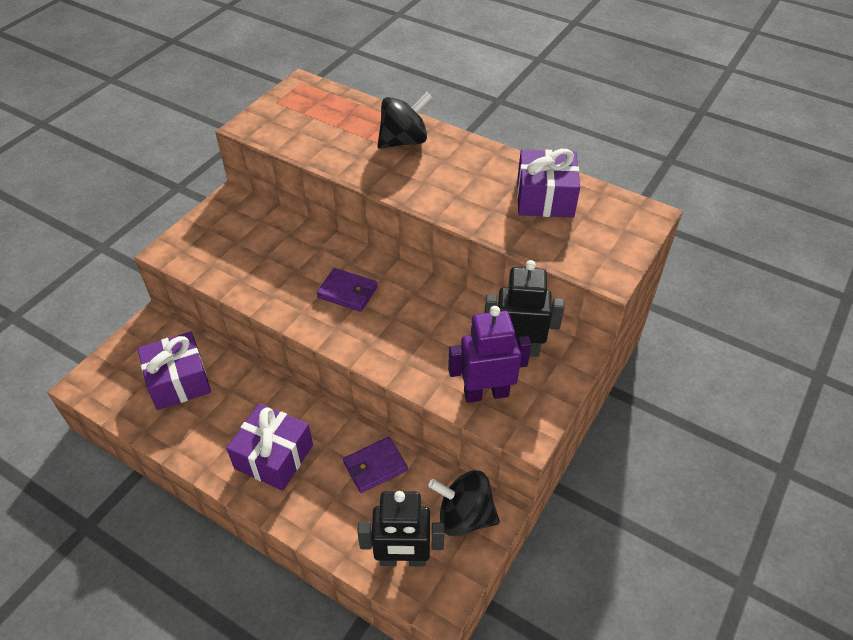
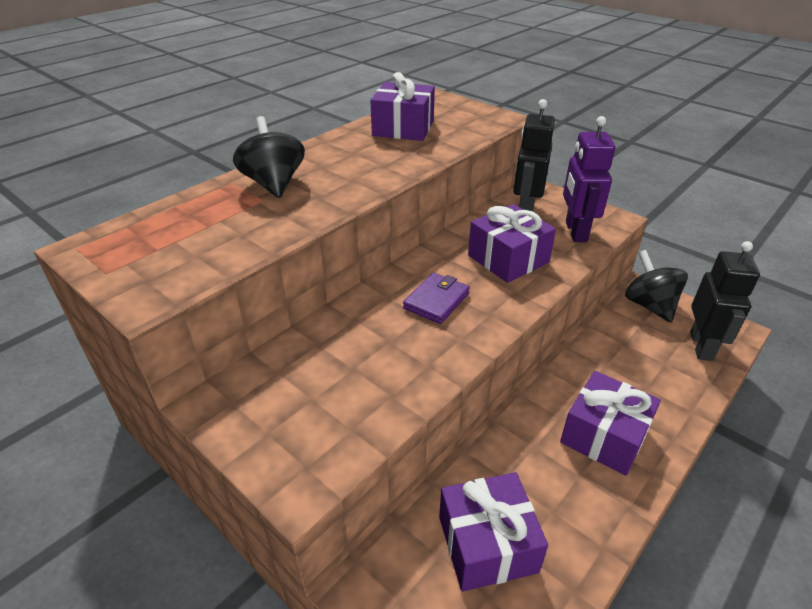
camera: 80 degrees left, 10 degrees down
(375, 466) = (606, 354): purple wallet -> none
(420, 337) = (508, 259): none -> purple gift
(464, 516) = (649, 305): black spinning top -> black spinning top turned 135 degrees clockwise

